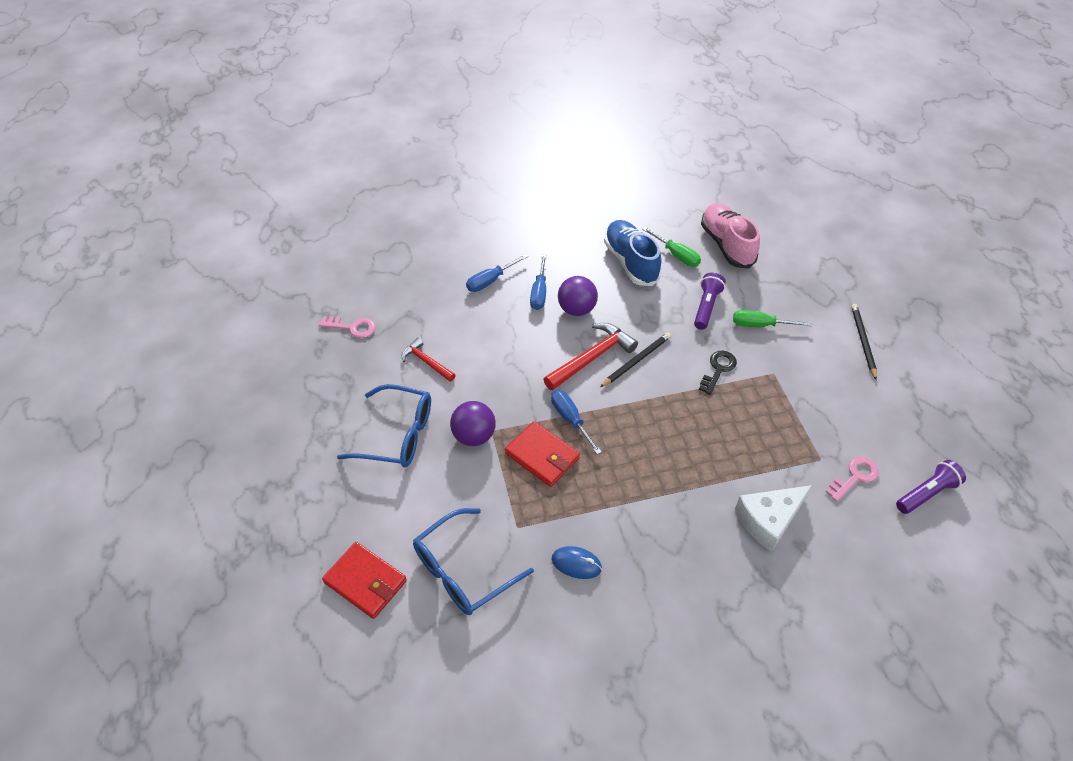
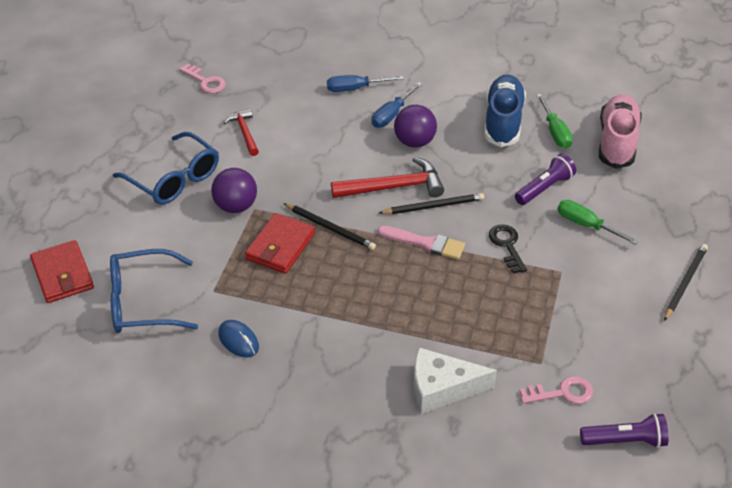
camera: 30 degrees right, 5 degrees down
(542, 456) = (280, 246): red wallet -> red wallet turned 45 degrees clockwise
(570, 419) = (330, 228): blue screwdriver -> black pencil
(656, 397) = (425, 243): none -> pink brush
(718, 369) = (507, 245): black key -> black key turned 75 degrees counterclockwise

